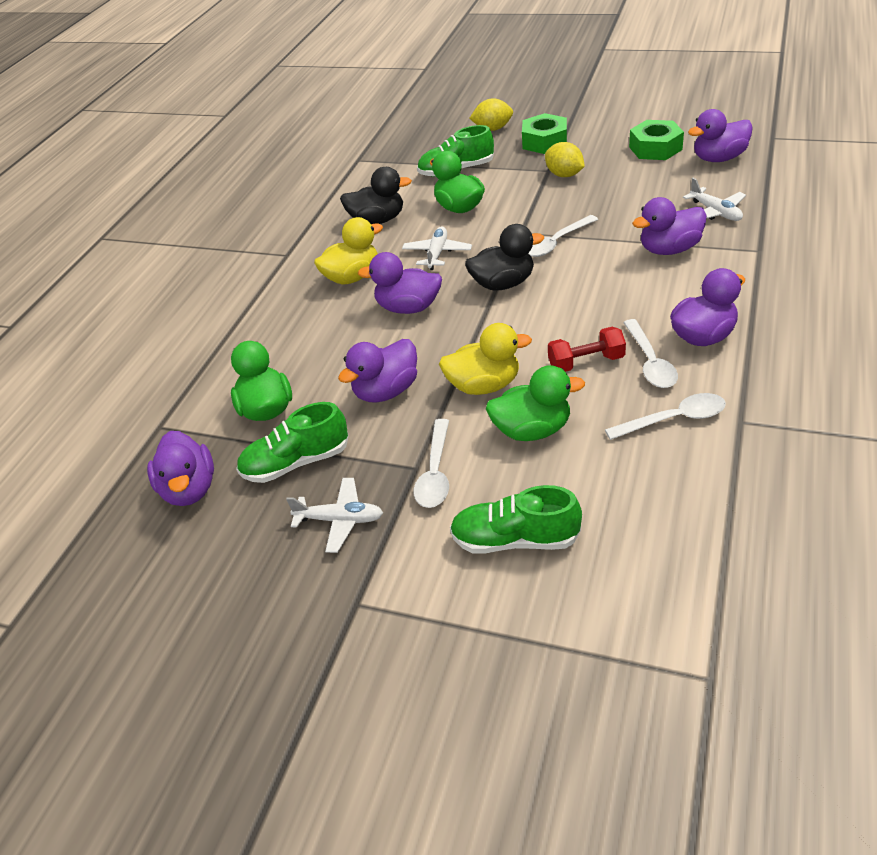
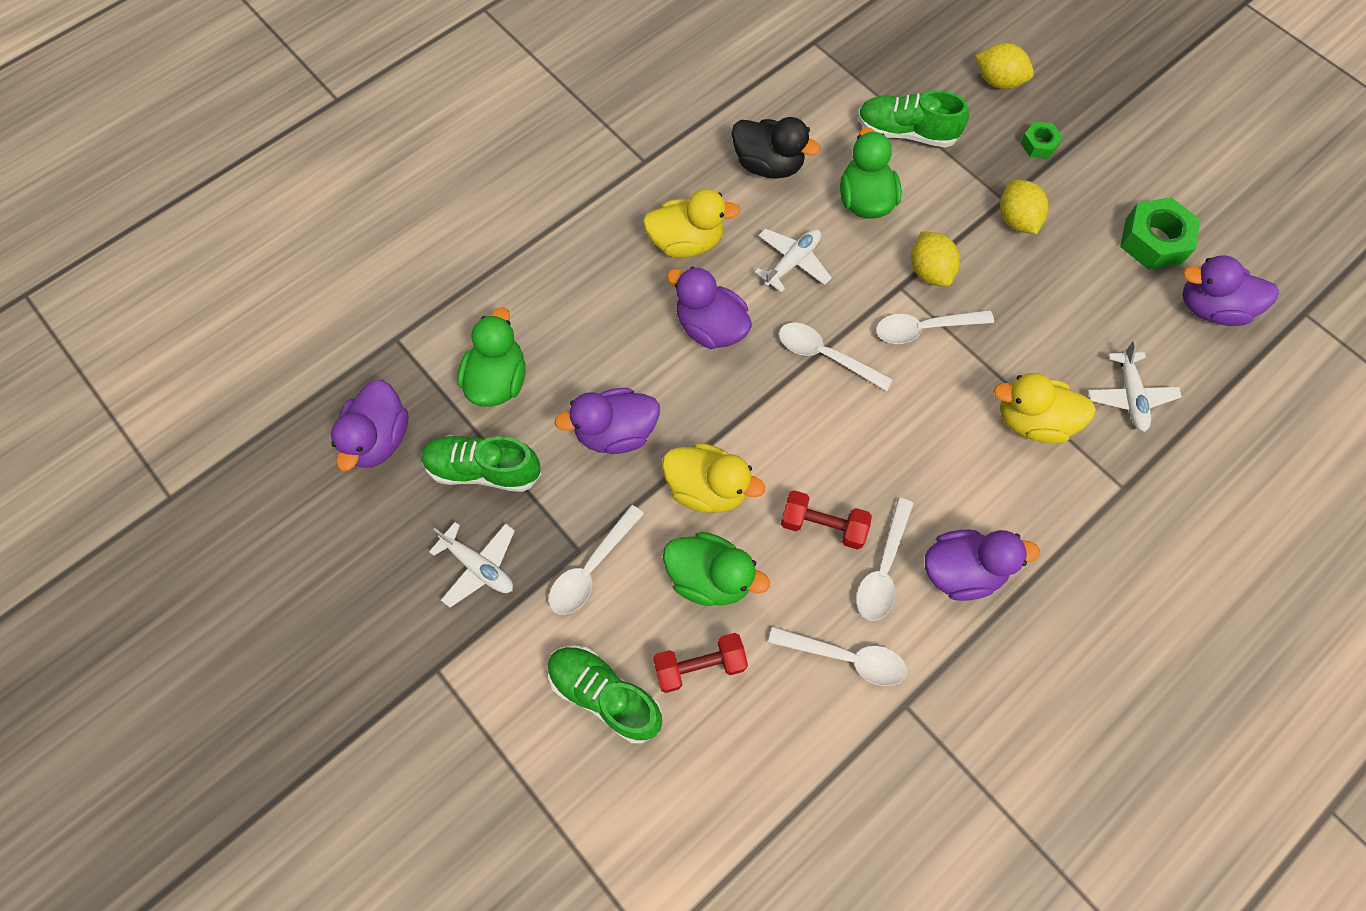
camera: 25 degrees right, 25 degrees up
(503, 284) = (825, 355): black duck -> white spoon
(533, 218) = (929, 271): none -> yellow lemon
(544, 141) = (1038, 144): green nut -> green nut, size x0.55
(573, 482) = (699, 666): none -> red dumbbell
(669, 249) = (1032, 421): purple duck -> yellow duck

